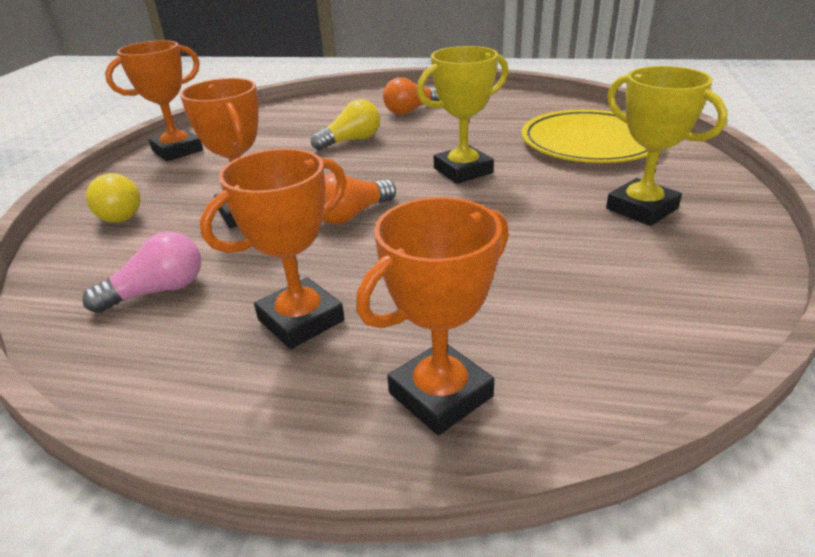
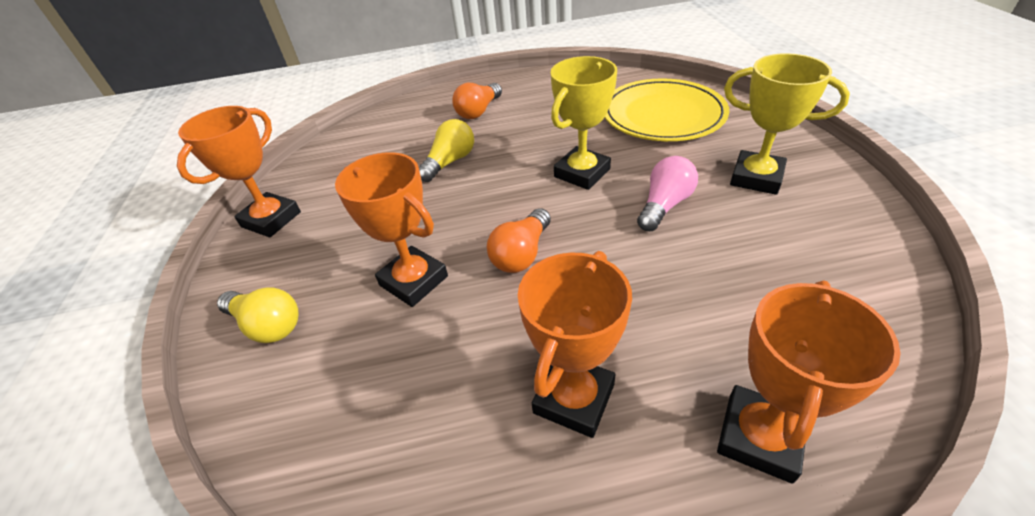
camera: 20 degrees left, 10 degrees up
(158, 291) = (400, 415): pink light bulb -> pink light bulb (664, 205)

